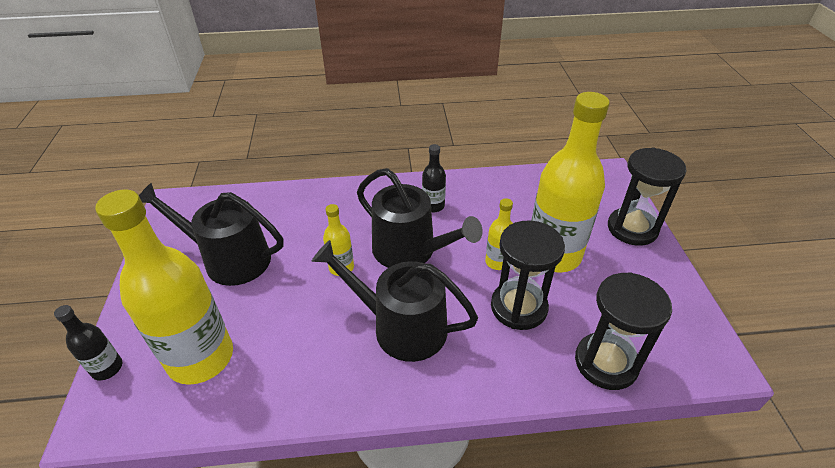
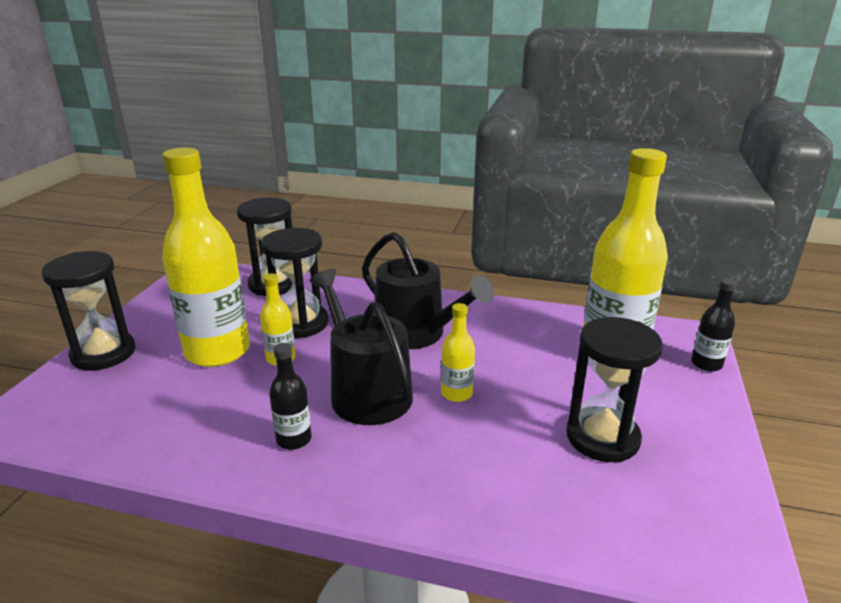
camera: 160 degrees left, 15 degrees down
(230, 259) = (602, 437): black watering can -> black hourglass

